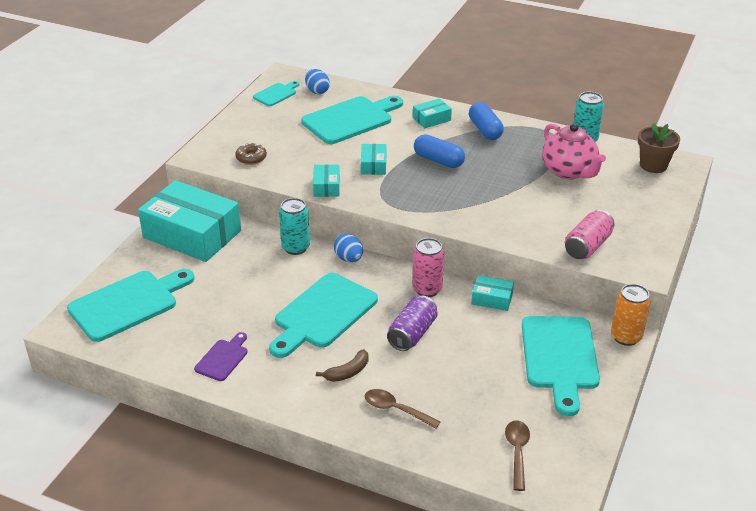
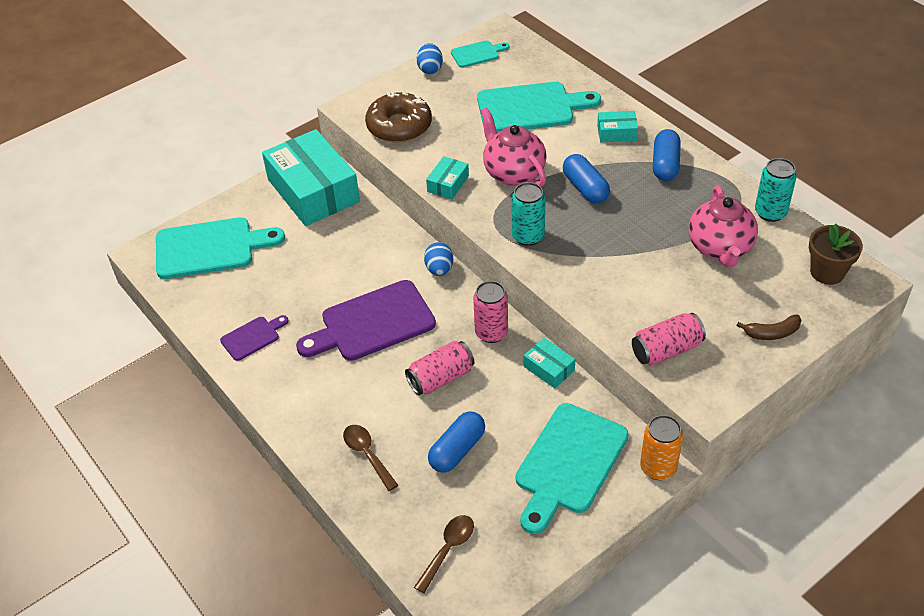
camera: 30 degrees right, 10 degrees up
(251, 158) = (399, 126): brown donut -> brown donut, size x1.95
(295, 248) = (397, 239): turquoise can -> turquoise can (528, 236)
(317, 91) = (521, 62): blue egg -> blue egg (430, 69)
(322, 314) = (372, 323): turquoise cutting board -> purple cutting board
(347, 372) = (351, 396): brown banana -> brown banana (772, 333)
(373, 165) = (513, 172): turquoise box -> pink teapot
(412, 334) = (441, 378): purple can -> pink can
(467, 379) = (457, 450): none -> blue capsule

